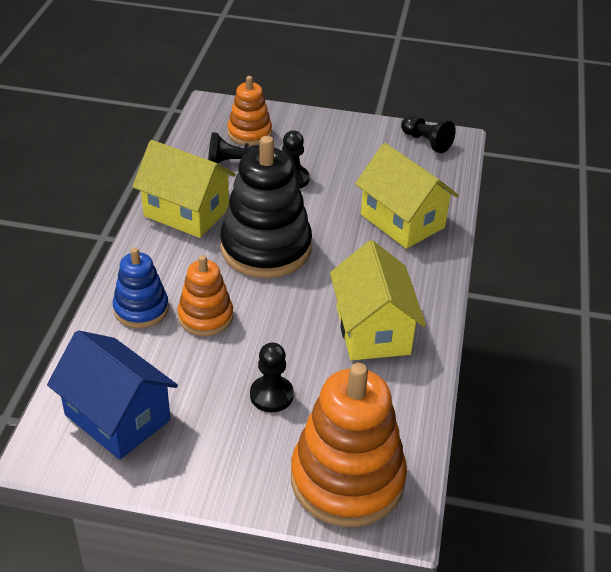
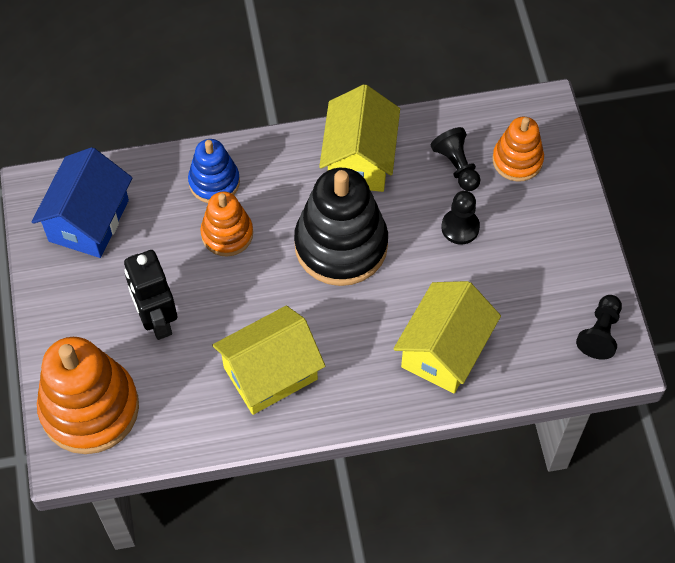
camera: 70 degrees right, 20 degrees up
(271, 395) = (157, 320): black pawn -> black robot

